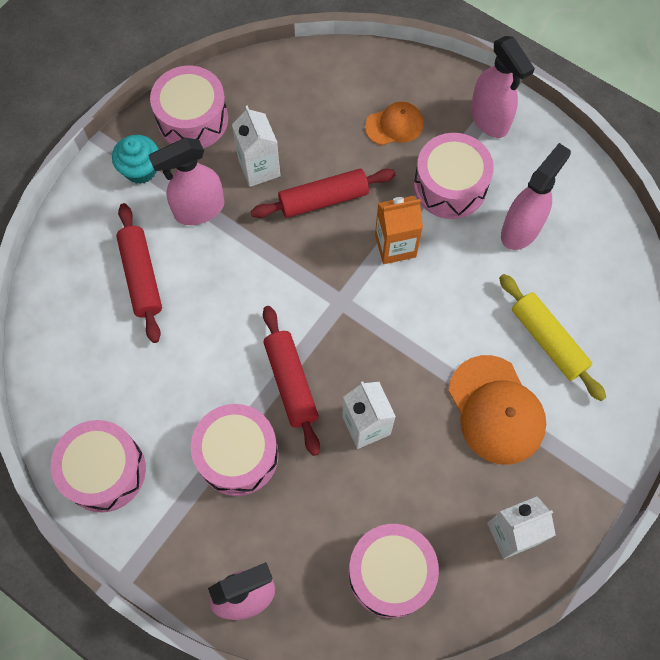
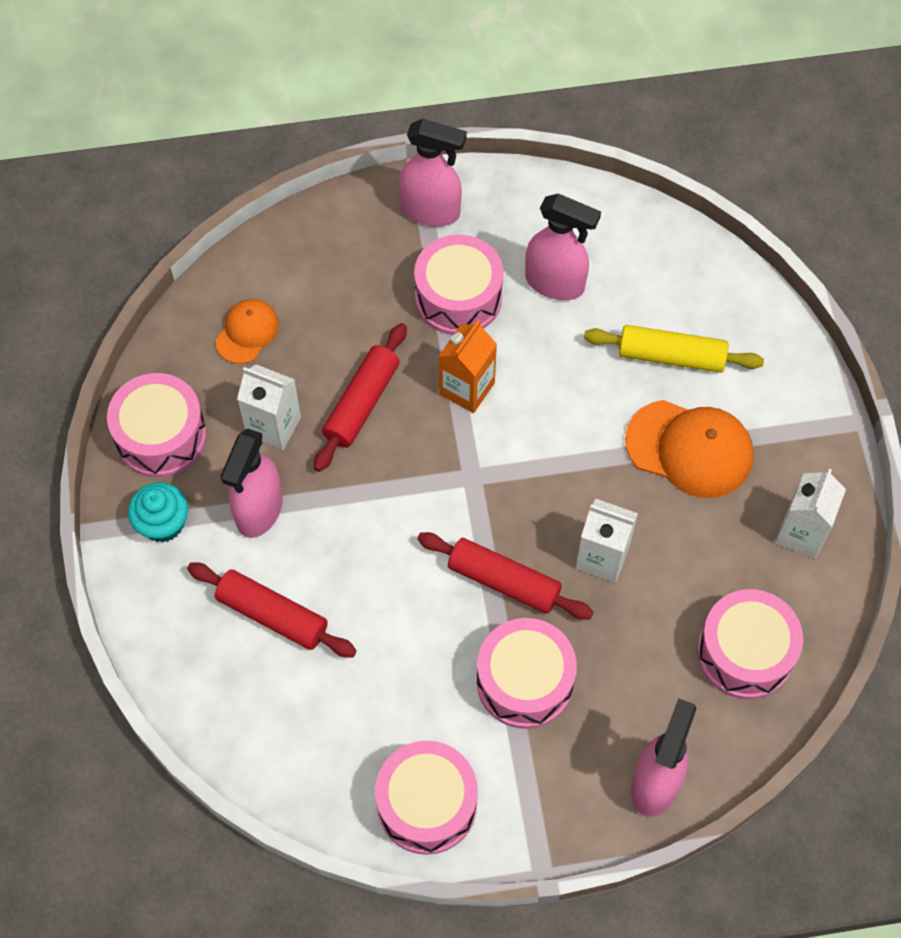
camera: 45 degrees left, 5 degrees down
(394, 125) = (354, 285): orange cap -> orange cap (247, 332)
(521, 229) = (555, 283): pink spray bottle -> pink spray bottle turned 120 degrees clockwise

